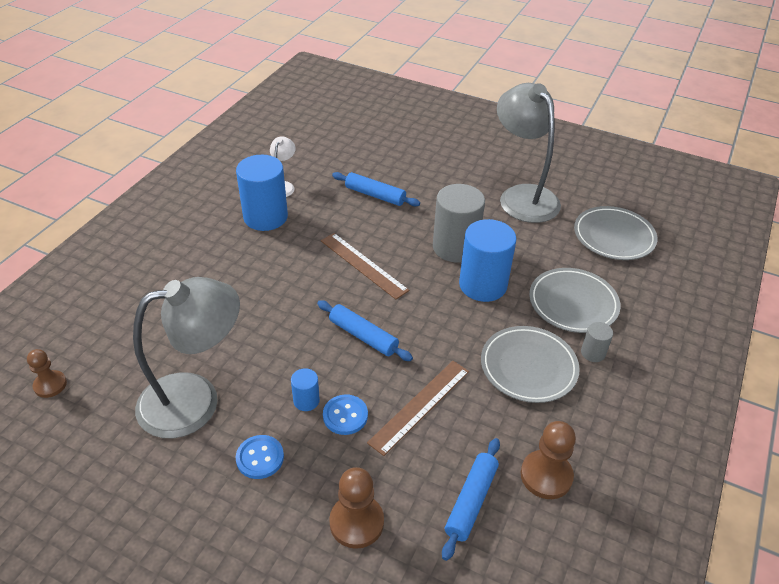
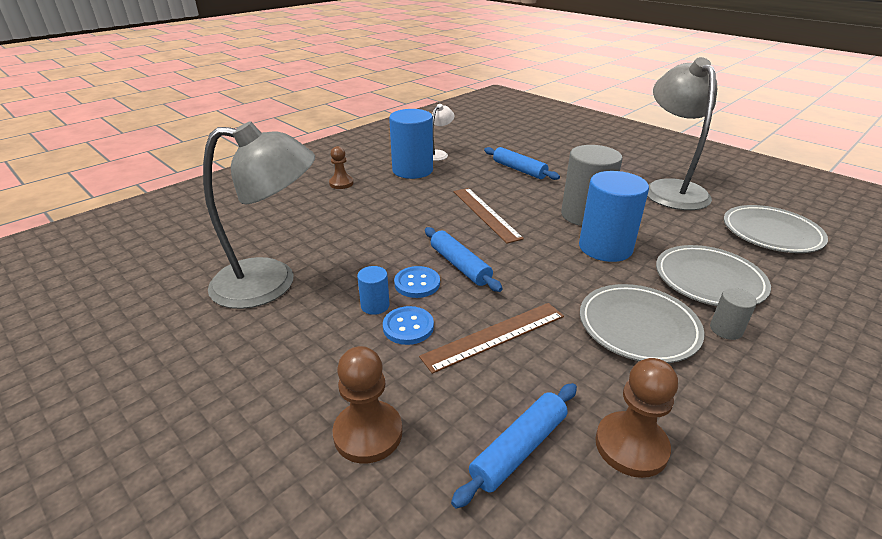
camera: 20 degrees right, 10 degrees down
(50, 385) = (160, 247): brown pawn -> brown pawn (341, 183)
(260, 458) = (300, 344): blue button -> blue button (417, 283)

